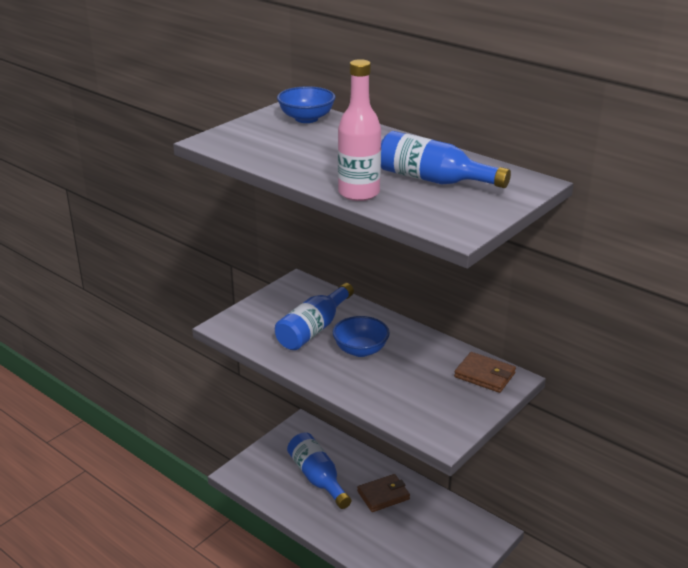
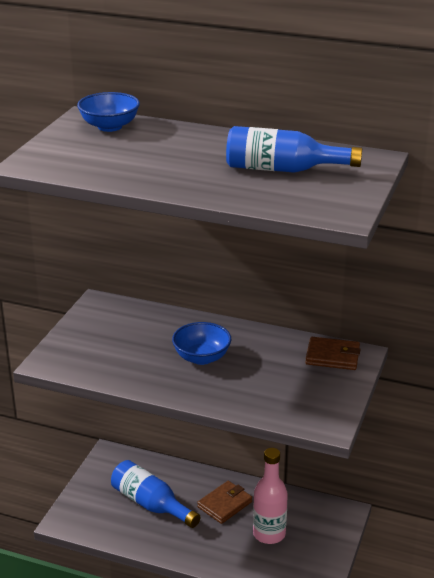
camera: 20 degrees left, 0 degrees up
(313, 329) = (142, 347): blue bottle -> none
(359, 193) = (222, 194): pink bottle -> pink bottle (269, 534)

